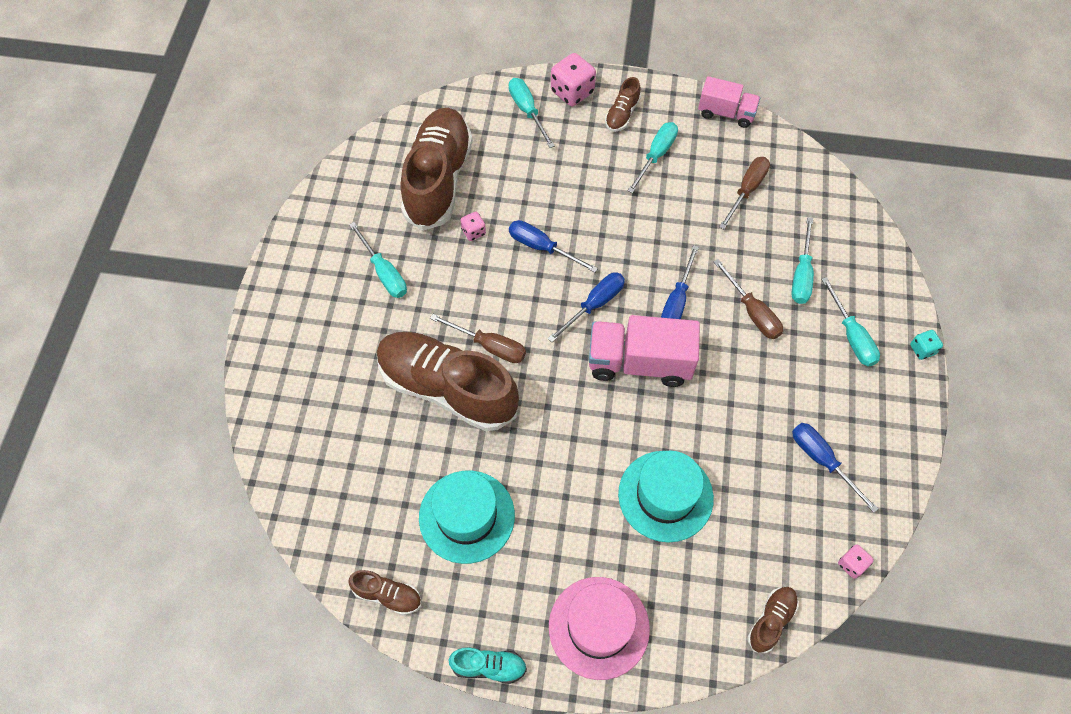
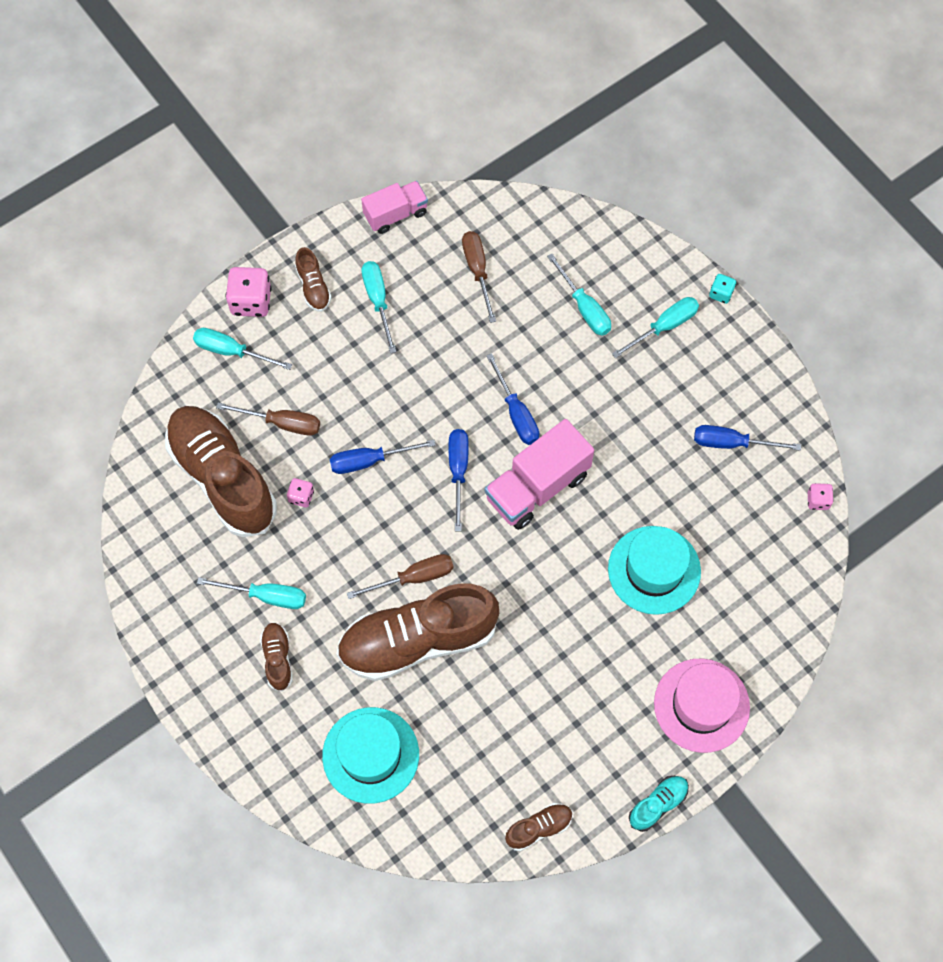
camera: 45 degrees left, 5 degrees up
(466, 516) = (534, 719): turquoise hat -> turquoise hat (370, 755)
(752, 312) = (578, 371): brown screwdriver -> brown screwdriver (282, 423)
(771, 621) = (804, 590): brown shoe -> brown shoe (277, 658)
(851, 336) = (664, 327): turquoise screwdriver -> turquoise screwdriver turned 60 degrees counterclockwise

